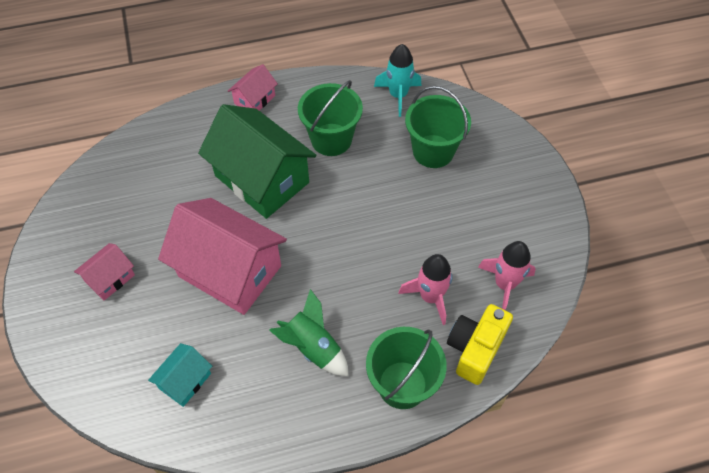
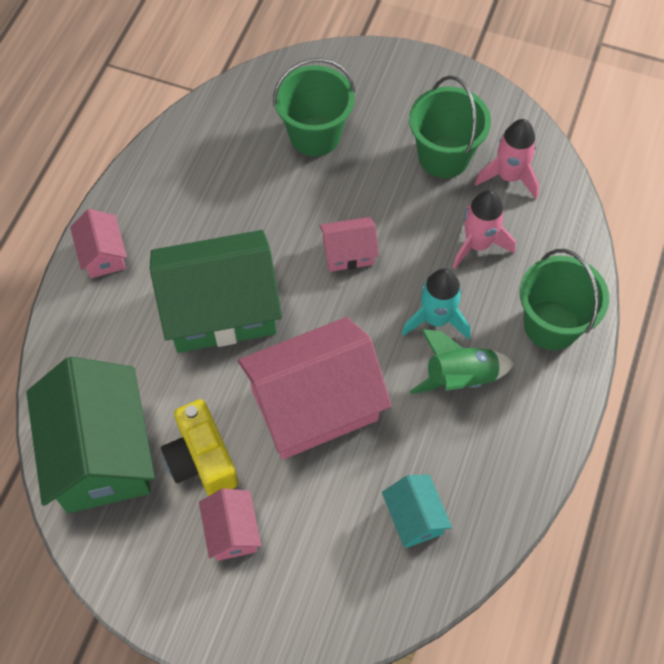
camera: 55 degrees left, 5 degrees up
(121, 180) = (101, 454): none -> green house
(331, 139) = (223, 214): green bucket -> green bucket (444, 156)
(358, 223) = (348, 253): none -> pink house
(398, 95) = (218, 119): turquoise rocket -> turquoise rocket (436, 319)
(475, 349) = (557, 243): yellow camera -> yellow camera (201, 460)

